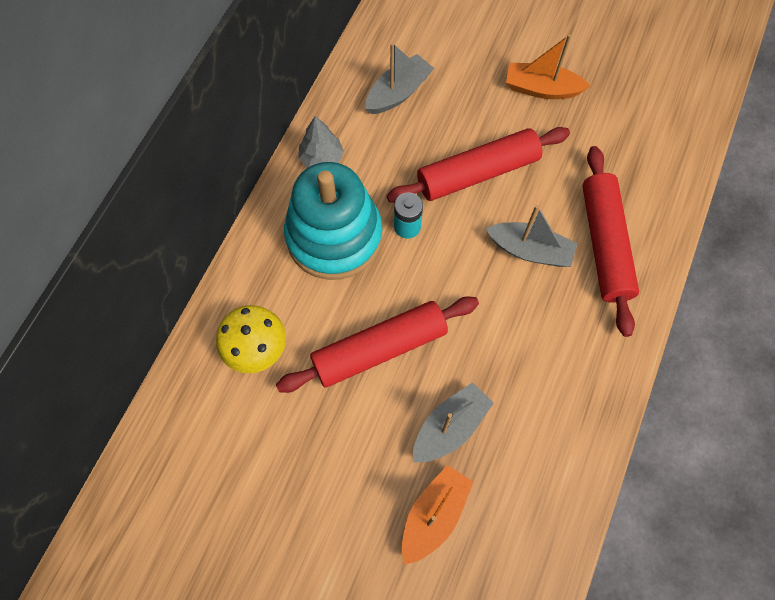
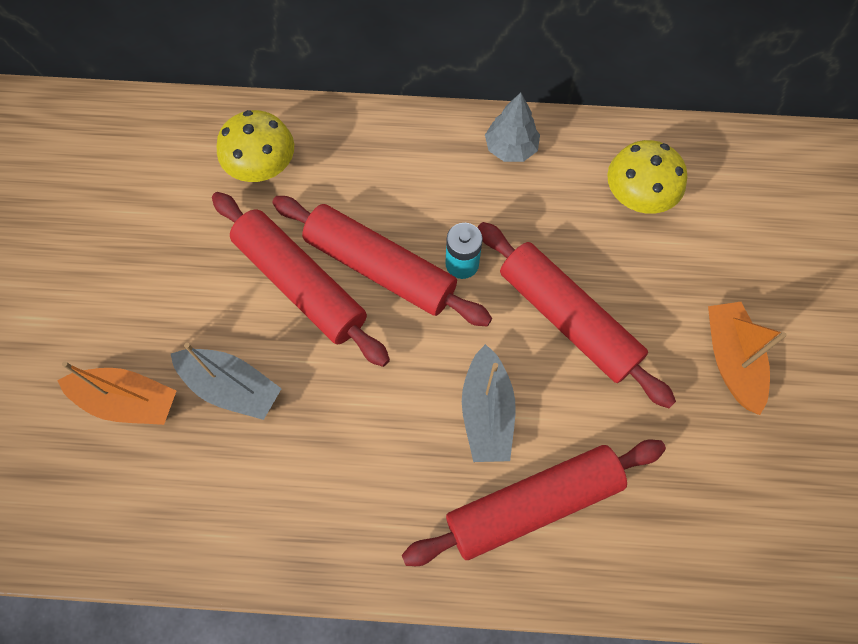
camera: 70 degrees right, 0 degrees up
(334, 236) = (419, 194): turquoise stacking toy -> none
(388, 285) = (380, 268): none -> red rolling pin
(398, 93) = (638, 196): grey boat -> yellow mushroom

